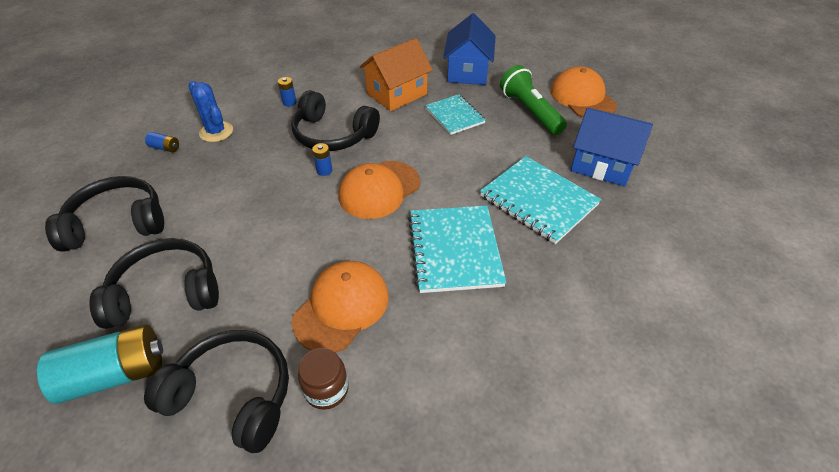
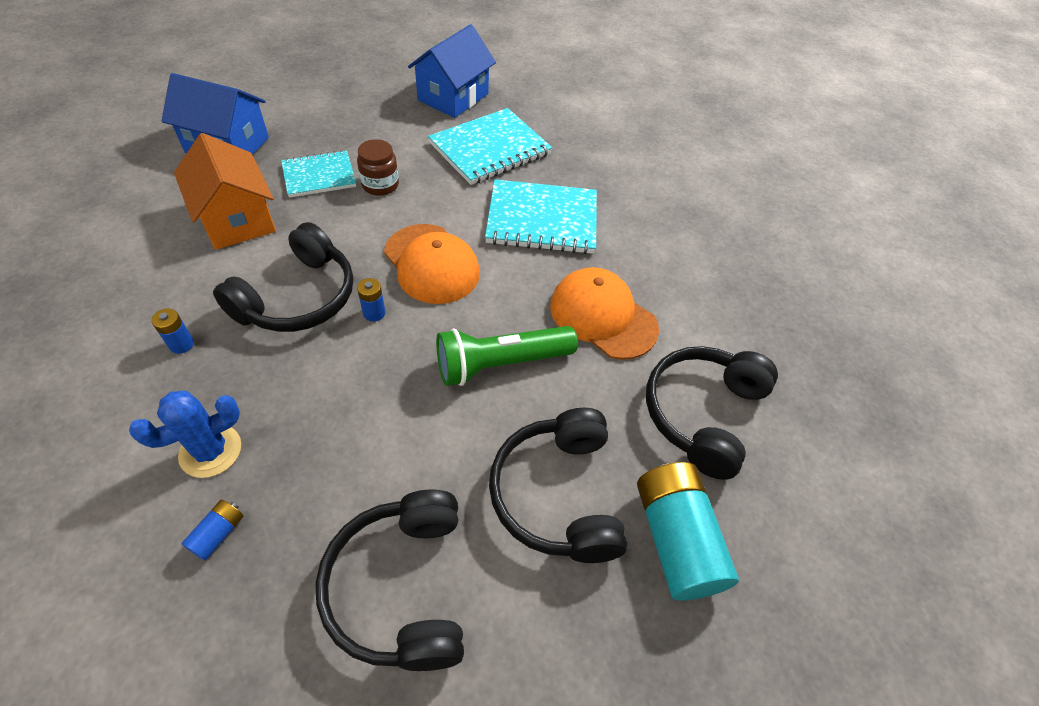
camera: 85 degrees left, 5 degrees up
(326, 389) = (696, 336): brown jar -> brown jar (380, 185)
(530, 111) = (343, 117): green flashlight -> green flashlight (500, 364)
(582, 98) = (339, 77): orange cap -> none

